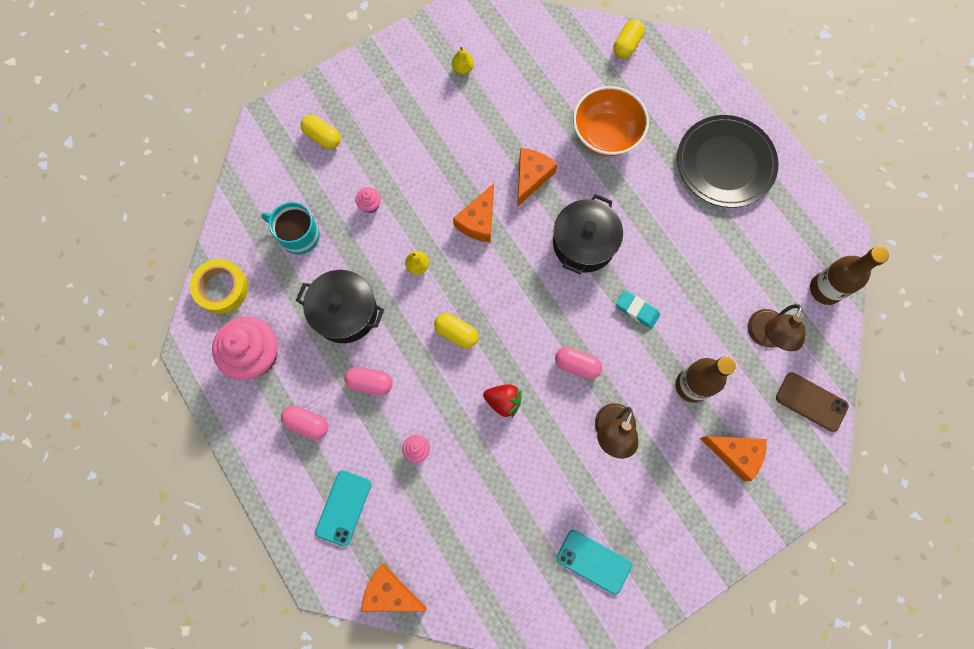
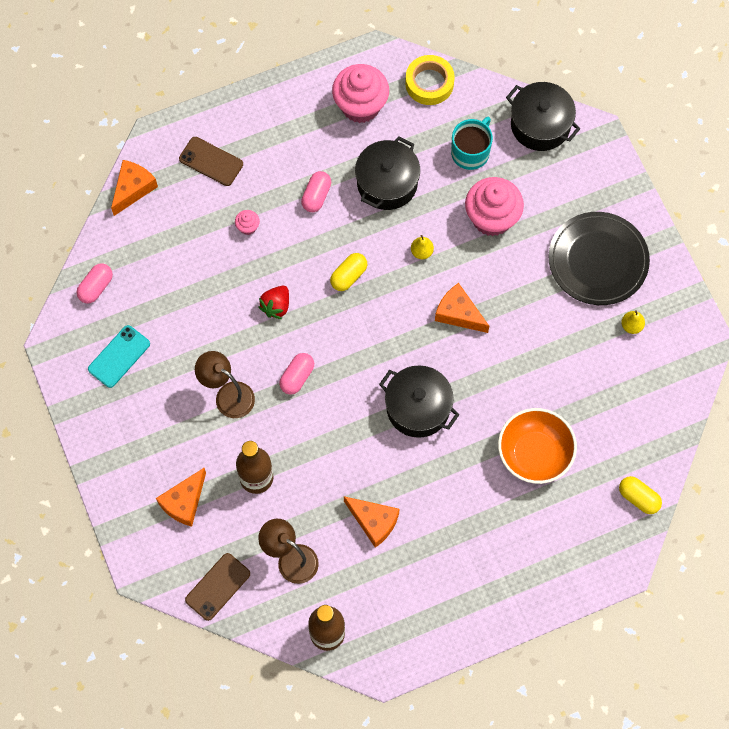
camera: 100 degrees right, 5 degrees down
(260, 174) = (540, 125): none -> black pot
(307, 424) = (290, 141): pink capsule -> pink capsule (96, 287)
(323, 137) = (571, 184): yellow capsule -> none
(343, 507) = (211, 161): turquoise phone -> brown phone
(370, 205) = (492, 218): pink cupcake -> pink cupcake, size x2.34
(531, 177) = (497, 371): orange cheese -> orange cheese (374, 521)
(637, 310) = (340, 443): turquoise eraser -> none
(725, 163) = (482, 568): black plate -> black plate (598, 260)

